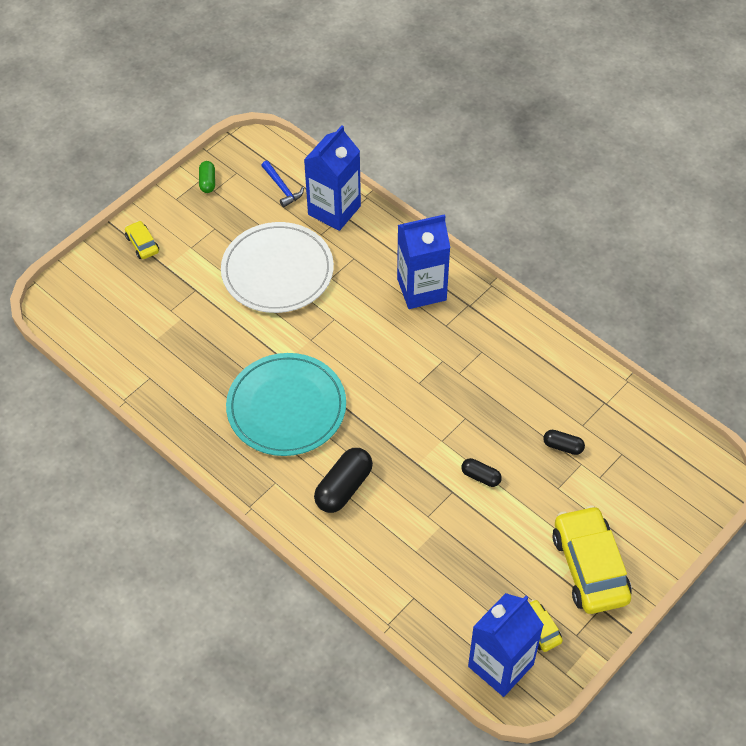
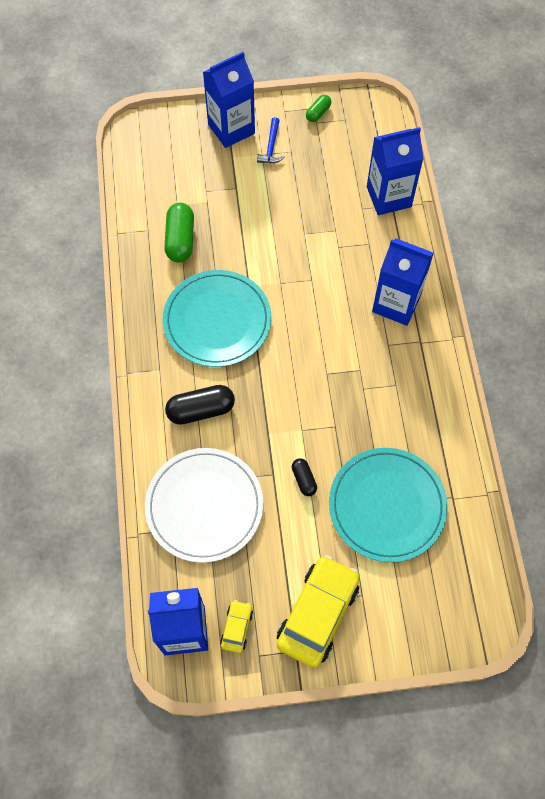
camera: 40 degrees right, 10 degrees up
(142, 244) = (231, 129): yellow car -> blue carton
(188, 365) = (180, 240): none -> green capsule
(277, 271) = (305, 214): white plate -> white plate (204, 506)
(282, 188) = (367, 153): blue hammer -> blue hammer (271, 147)
(563, 446) = (387, 505): black capsule -> turquoise plate

